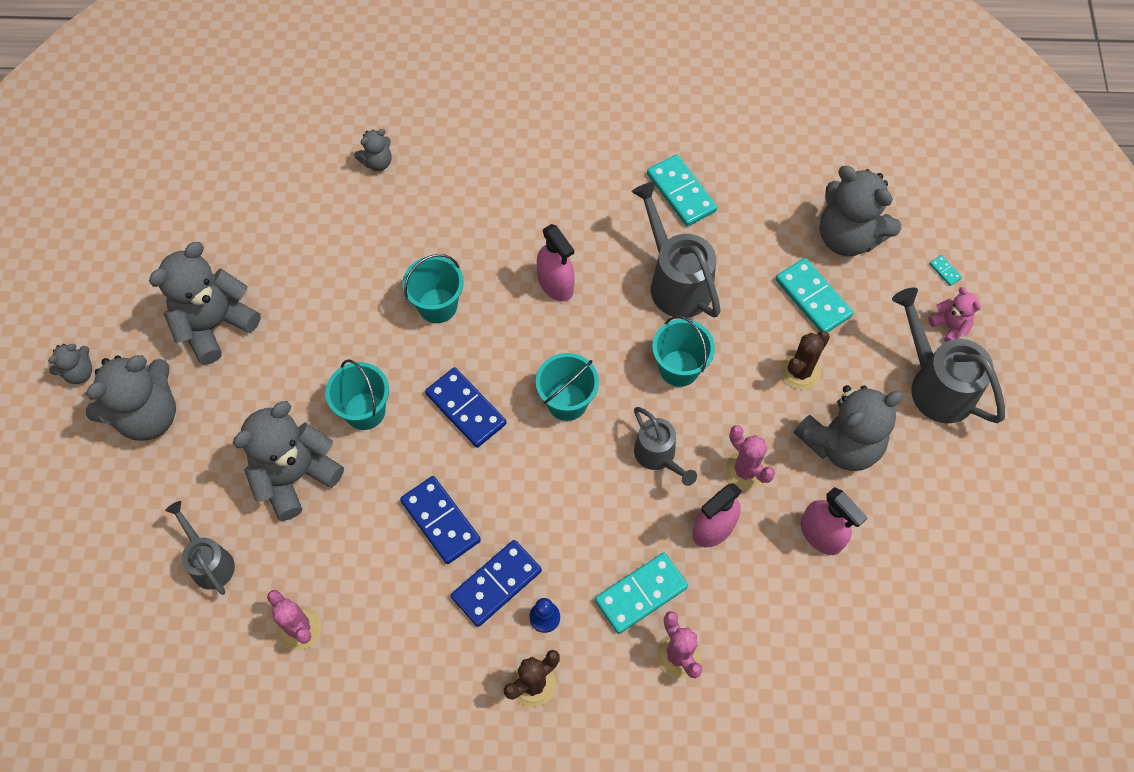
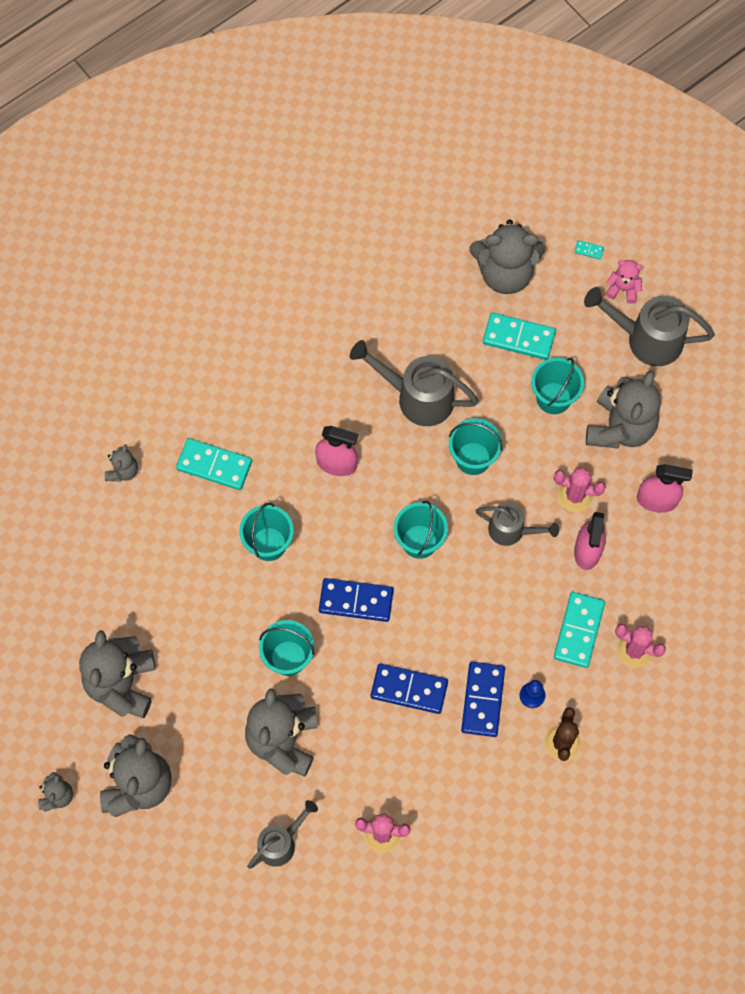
camera: 40 degrees left, 5 degrees up
(209, 562) = (281, 843): grey watering can -> grey watering can turned 120 degrees clockwise
(681, 192) = (364, 327): turquoise domino -> turquoise domino (214, 465)
(800, 372) = (553, 398): brown cactus -> turquoise bucket

